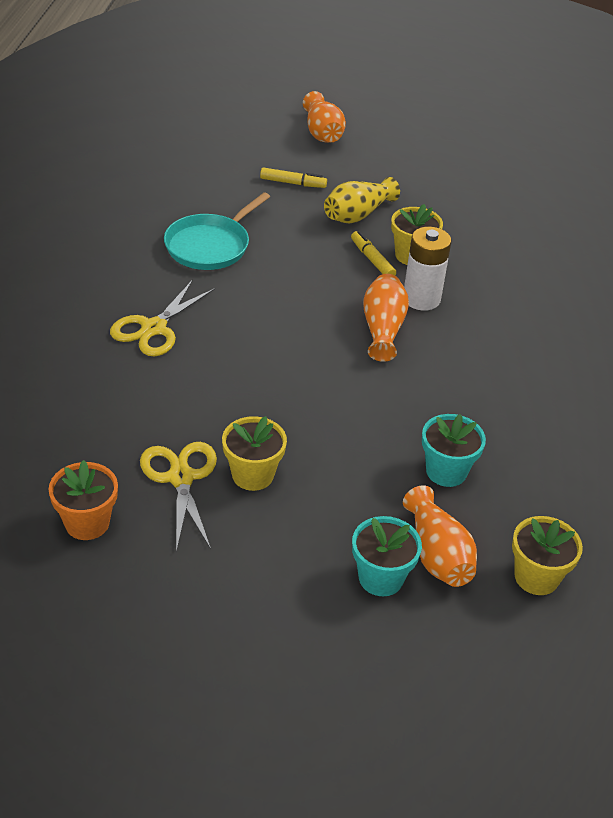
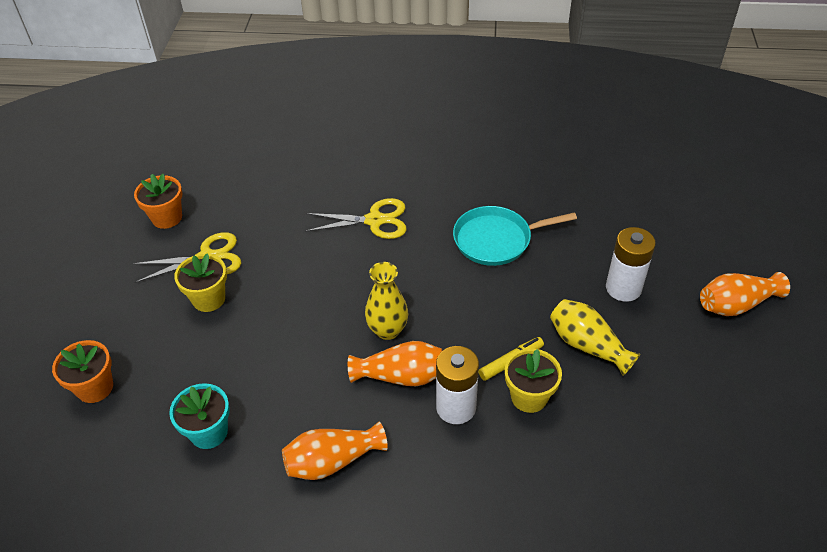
camera: 90 degrees right, 5 degrees up
(154, 328) = (374, 220): yellow scissors -> yellow scissors turned 150 degrees clockwise
(210, 245) = (496, 240): turquoise pan -> turquoise pan turned 45 degrees counterclockwise
(293, 183) = (623, 288): yellow marker -> white battery
(323, 332) = (387, 330): none -> yellow vase
(381, 578) = (95, 387): turquoise flower pot -> orange flower pot
(437, 554) = (114, 426): orange vase -> orange vase (332, 461)
(536, 577) = (78, 504): yellow flower pot -> none

